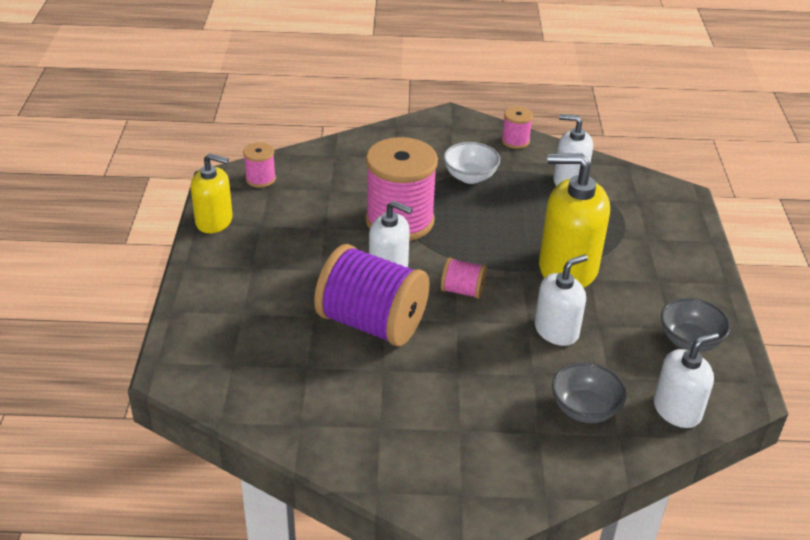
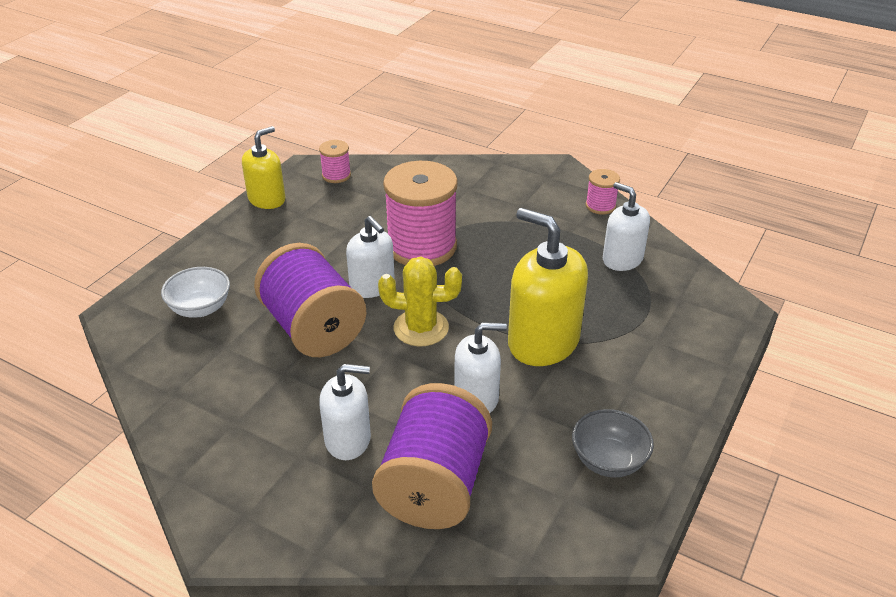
camera: 30 degrees right, 0 degrees up
(214, 221) = (267, 199): yellow soap dispenser -> yellow soap dispenser turned 90 degrees counterclockwise
(462, 291) = (421, 328): pink spool -> yellow cactus
(470, 177) = (524, 226): white bowl -> white bowl (200, 308)
(584, 409) = (434, 485): grey bowl -> purple spool
(677, 410) = (530, 526): white soap dispenser -> white soap dispenser (348, 439)

